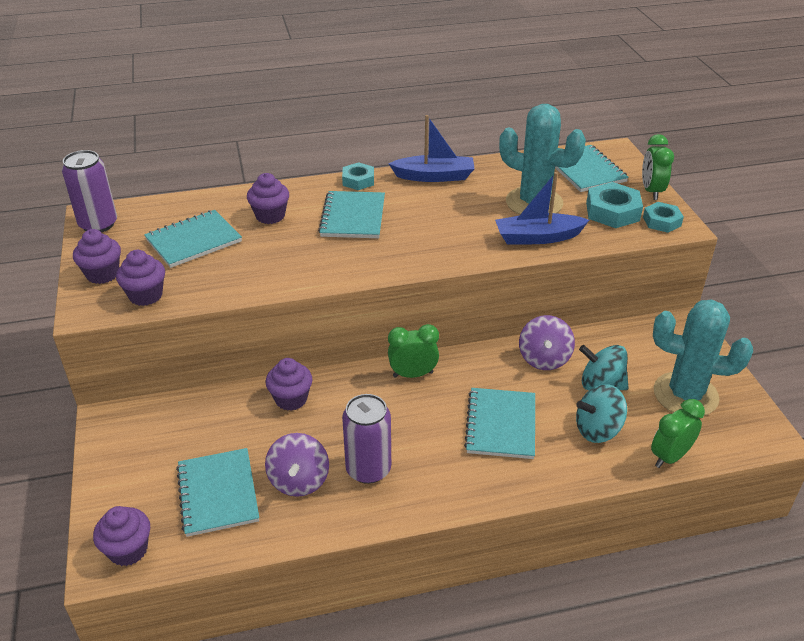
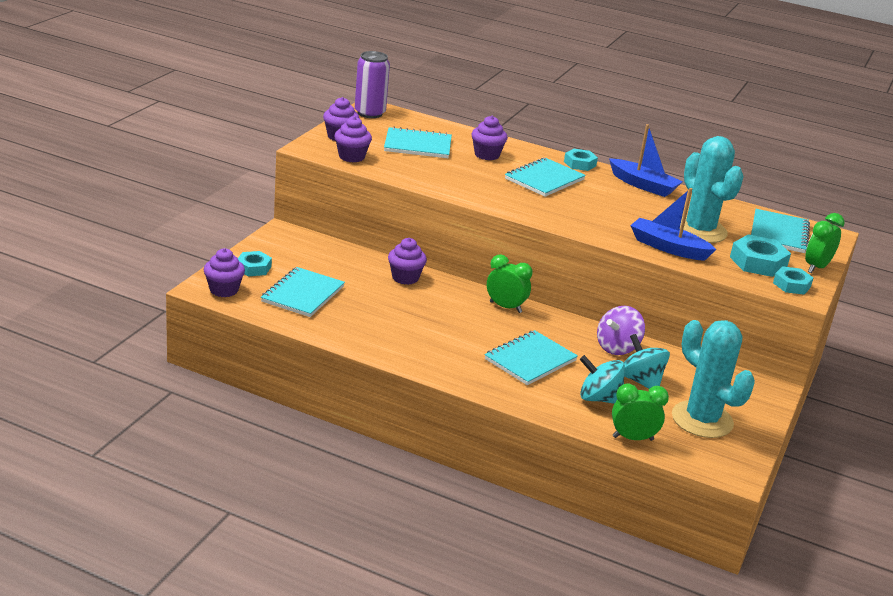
camera: 35 degrees right, 10 degrees down
(128, 493) = (253, 268): none -> turquoise nut
(299, 481) = (358, 314): purple spinning top -> none
(368, 469) = (408, 332): purple can -> none

